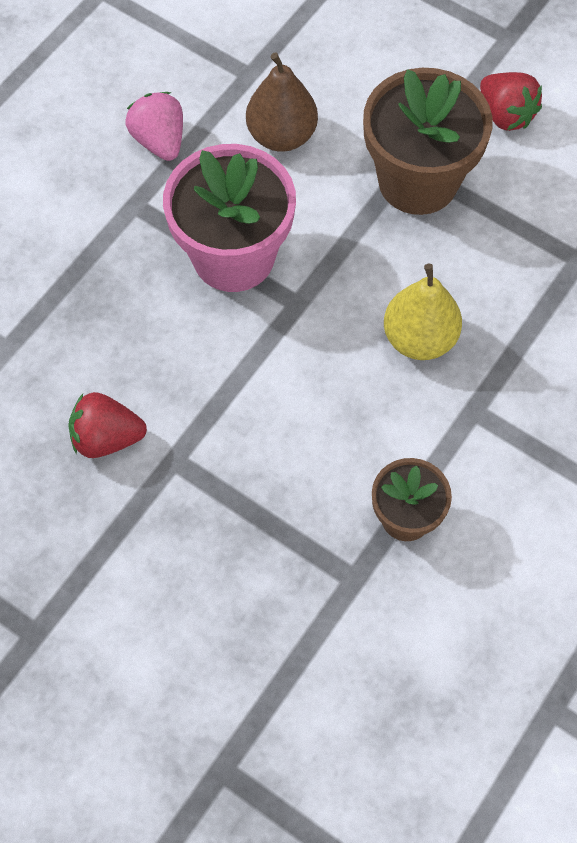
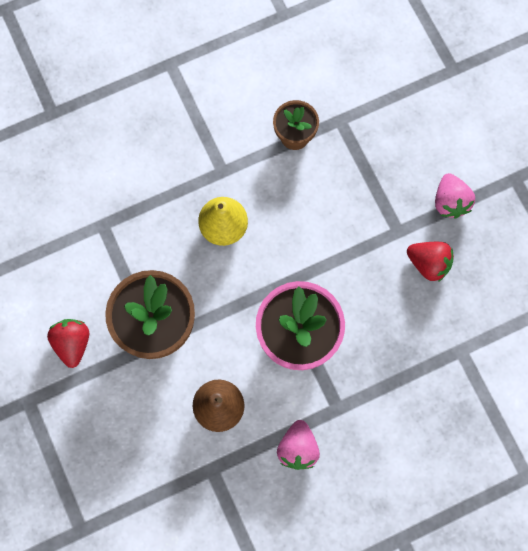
camera: 150 degrees left, 10 degrees up
(119, 543) = (450, 202): none -> pink strawberry

